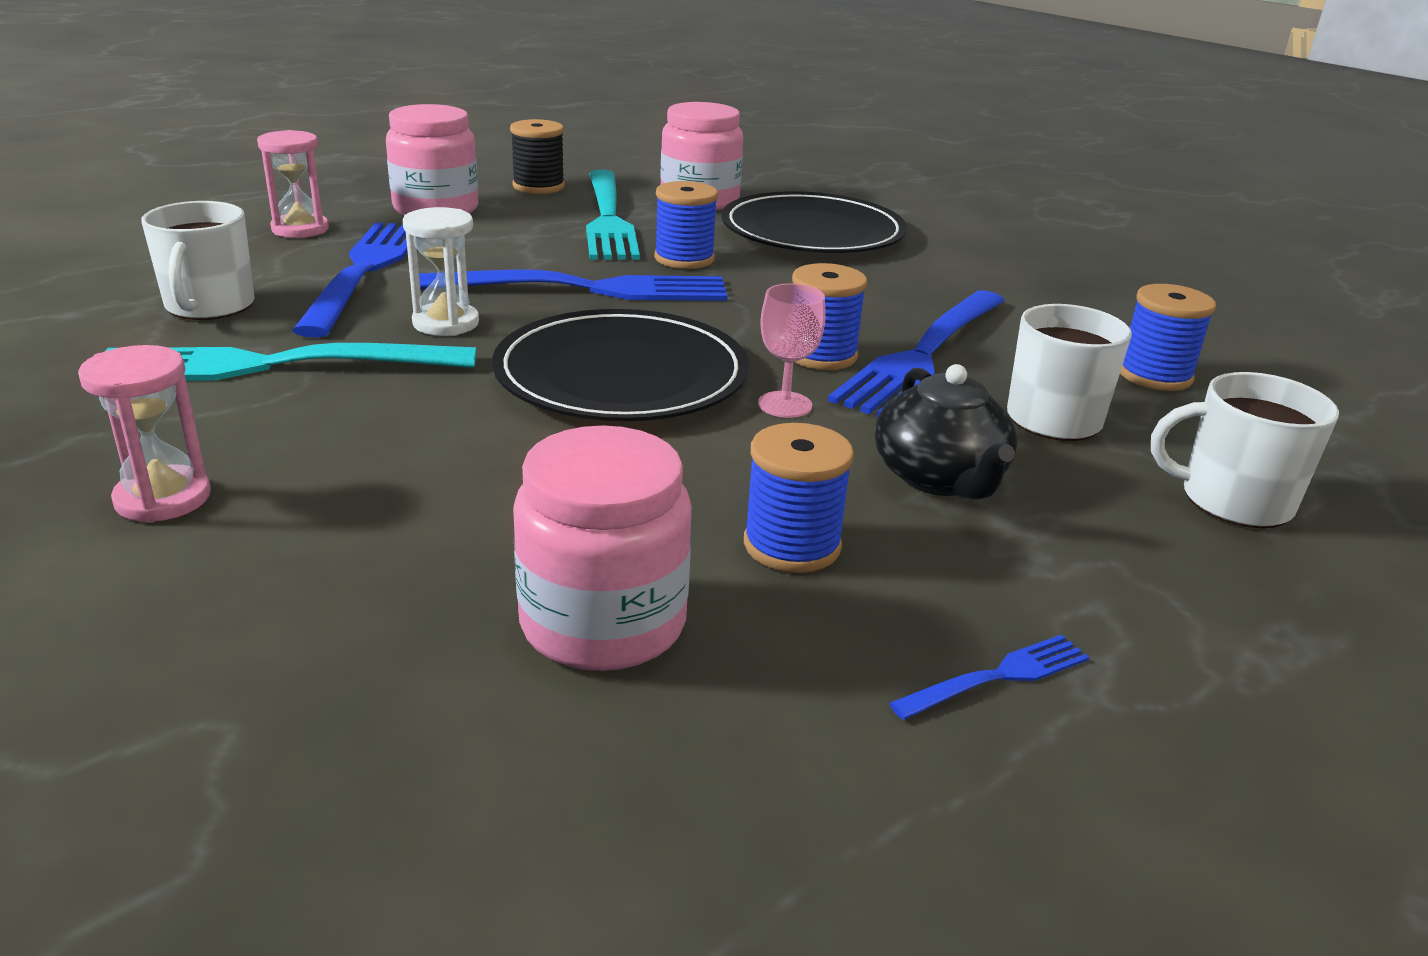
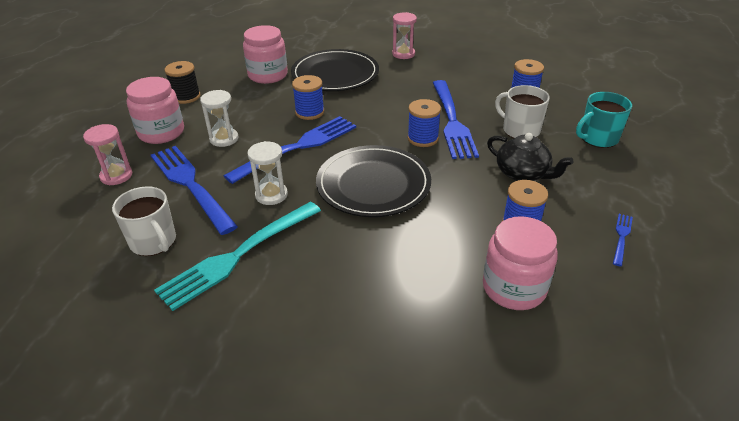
camera: 35 degrees left, 10 degrees up
(163, 498) = (306, 339): pink hourglass -> pink hourglass (403, 54)
(502, 243) = (224, 139): none -> white hourglass
(608, 218) = (246, 103): turquoise fork -> none
(785, 405) = (442, 168): pink goblet -> none
(1233, 501) = (598, 138): white mug -> turquoise mug

